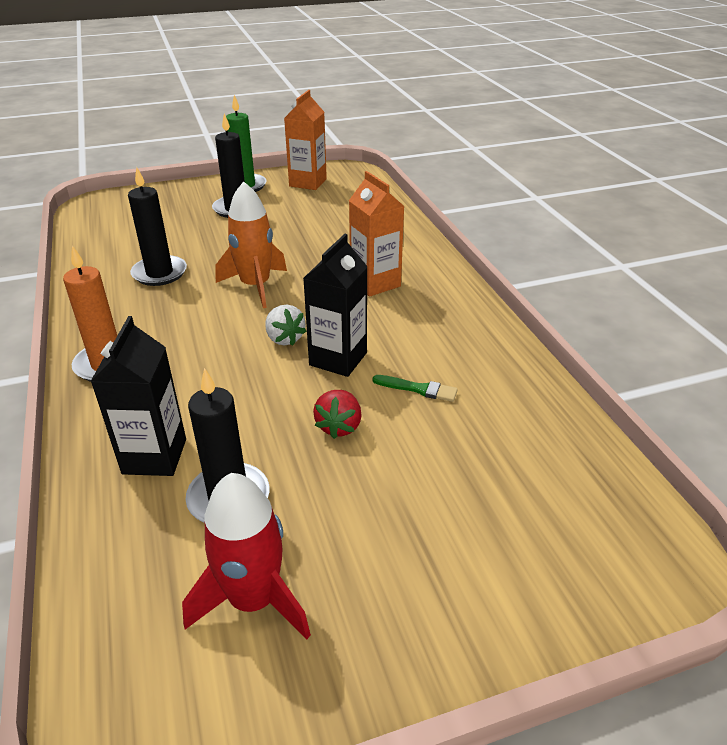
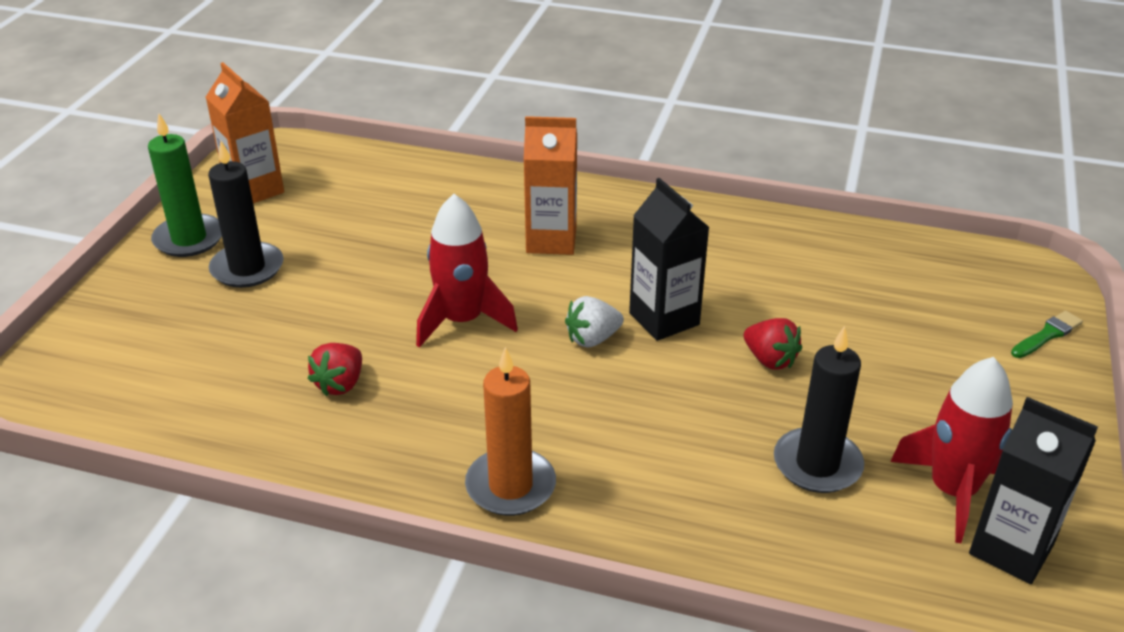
camera: 55 degrees left, 0 degrees up
(154, 456) = (716, 496): black carton -> black carton (1011, 549)
(159, 273) = (340, 384): black candle -> red strawberry
(255, 286) = (462, 320): orange rocket -> red rocket
(284, 338) = (592, 339): white strawberry -> white strawberry turned 150 degrees clockwise
(418, 389) = (756, 292): green brush -> green brush (1047, 335)

